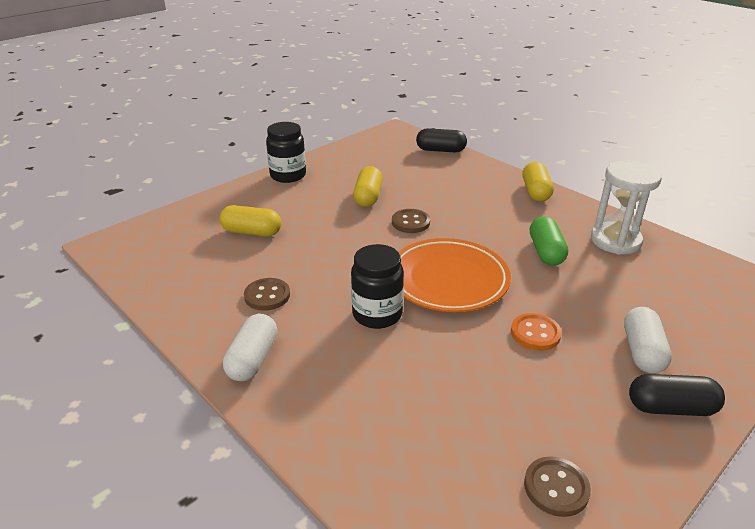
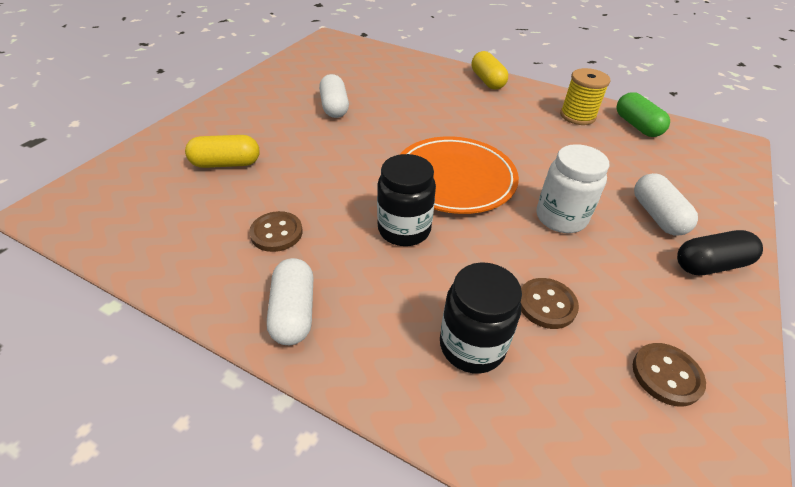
camera: 20 degrees left, 10 degrees up
(288, 175) = (239, 96): black jar -> black jar (472, 346)
(368, 197) = (334, 107): yellow capsule -> white capsule
(410, 222) = (389, 127): brown button -> brown button (546, 304)
(440, 150) = (382, 52): black capsule -> none
(535, 333) = (561, 218): orange button -> white jar
(546, 252) = (526, 136): green capsule -> green capsule (637, 126)
(615, 241) = (577, 116): white hourglass -> yellow spool

